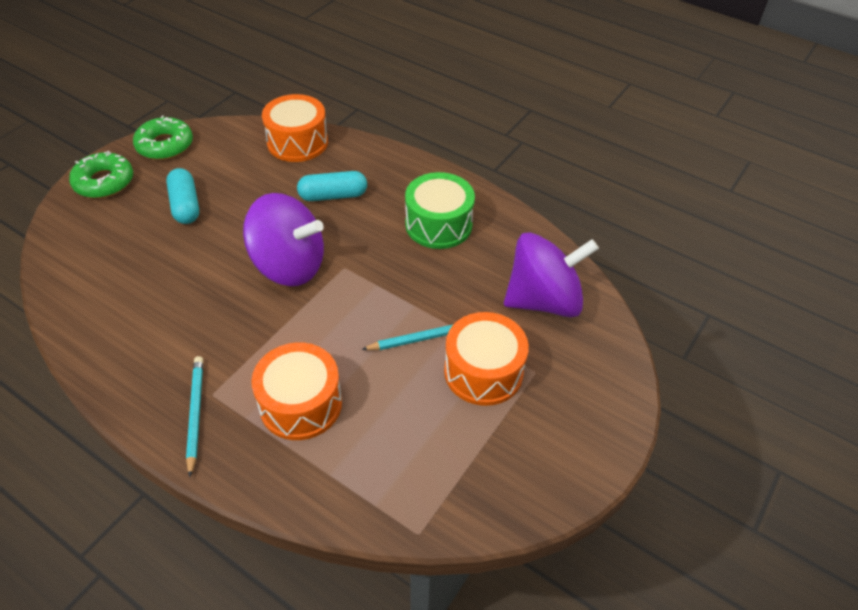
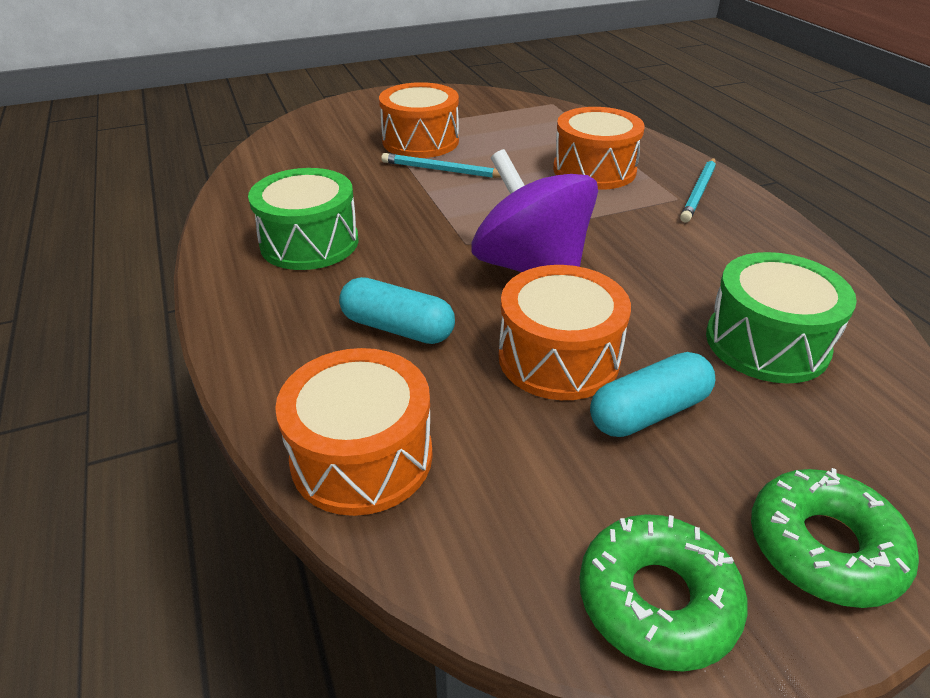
camera: 145 degrees left, 10 degrees down
(128, 270) = (766, 343): none -> green drum
(185, 205) = (648, 412): turquoise capsule -> turquoise capsule turned 45 degrees clockwise
(241, 214) = (558, 358): none -> orange drum
(543, 300) = (307, 158): purple spinning top -> none

